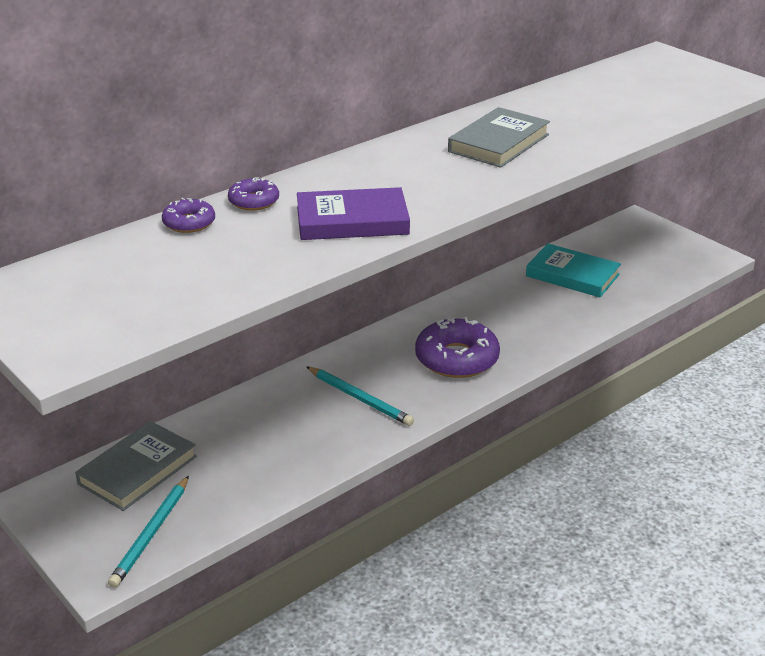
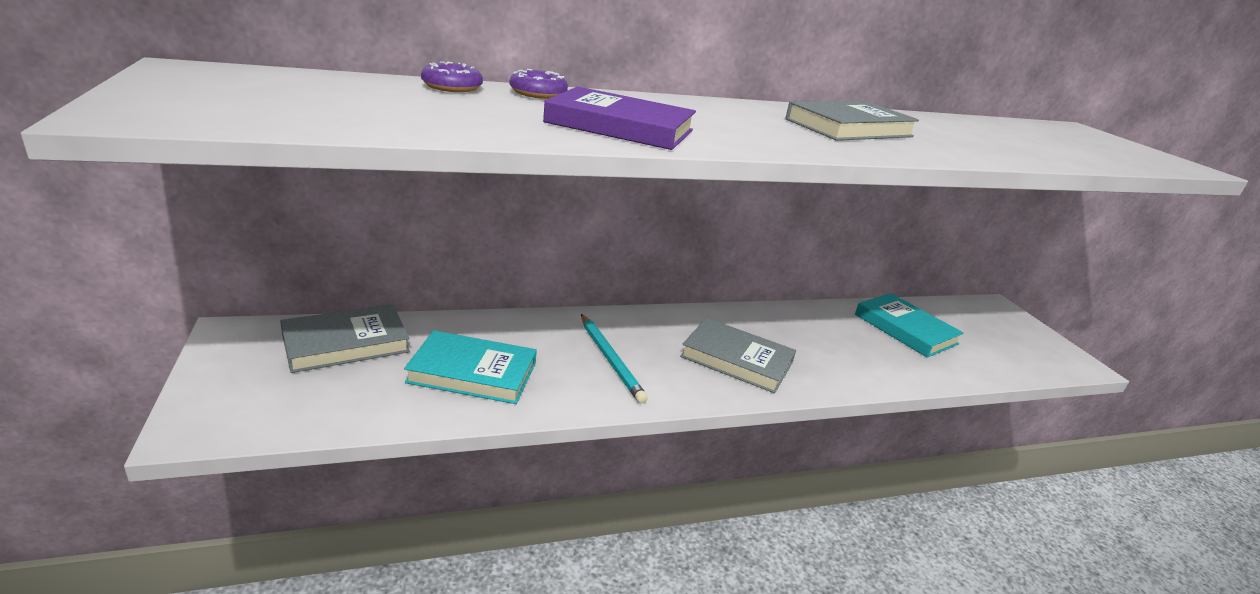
camera: 20 degrees right, 5 degrees down
(151, 534) = (289, 405): turquoise pencil -> none
(263, 453) = (472, 372): none -> turquoise book
(456, 359) = (736, 359): purple donut -> grey book

